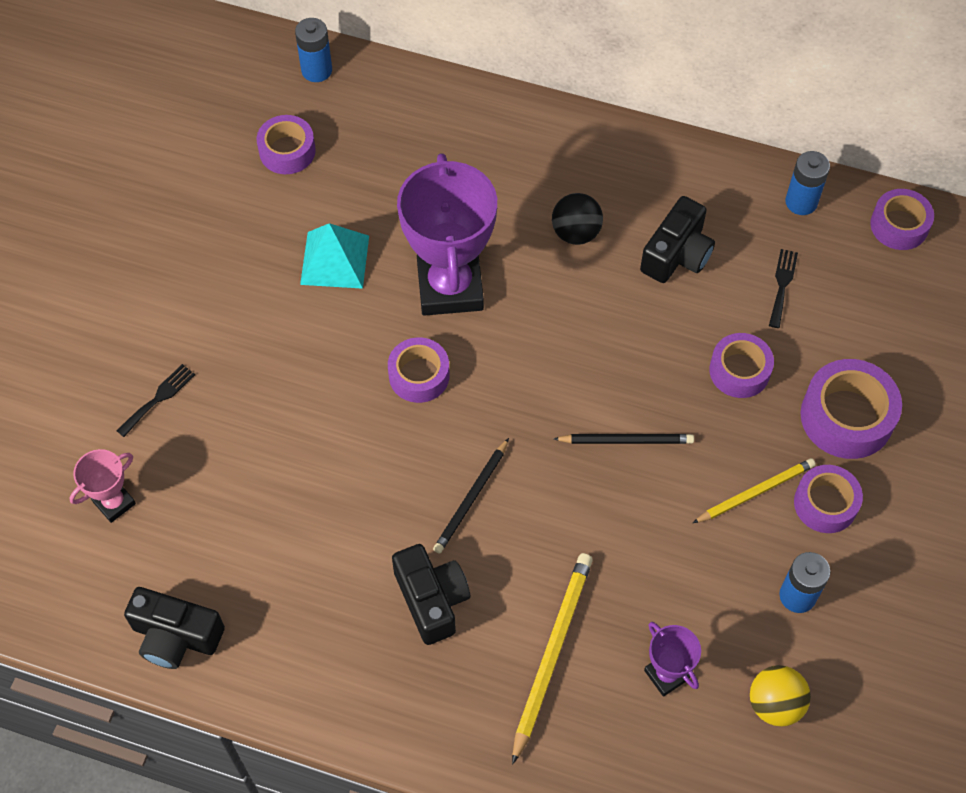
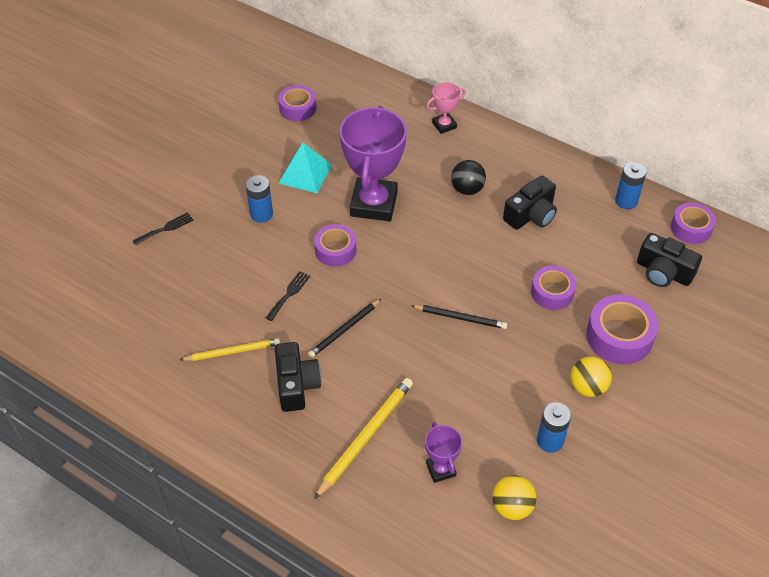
camera: 15 degrees right, 10 degrees down
(114, 503) = (115, 282): pink trophy -> pink trophy (444, 125)
(176, 636) = (122, 368): black camera -> black camera (663, 272)
(316, 70) = (332, 68): blue battery -> blue battery (261, 214)
(755, 492) = (540, 369): yellow pencil -> yellow pencil (232, 351)
(782, 285) = (598, 247): black fork -> black fork (289, 294)
(825, 504) = (587, 387): purple tape -> yellow ball

